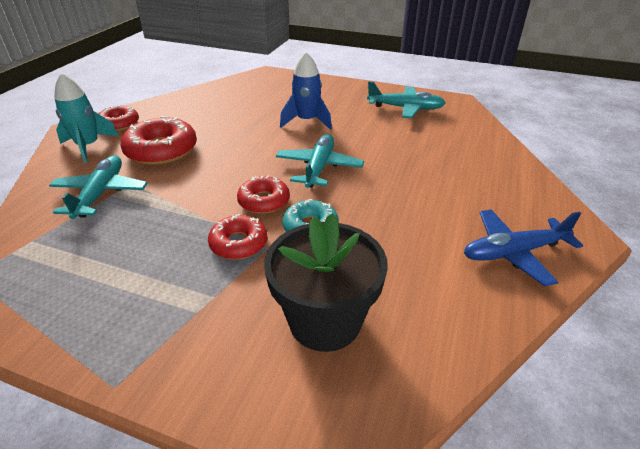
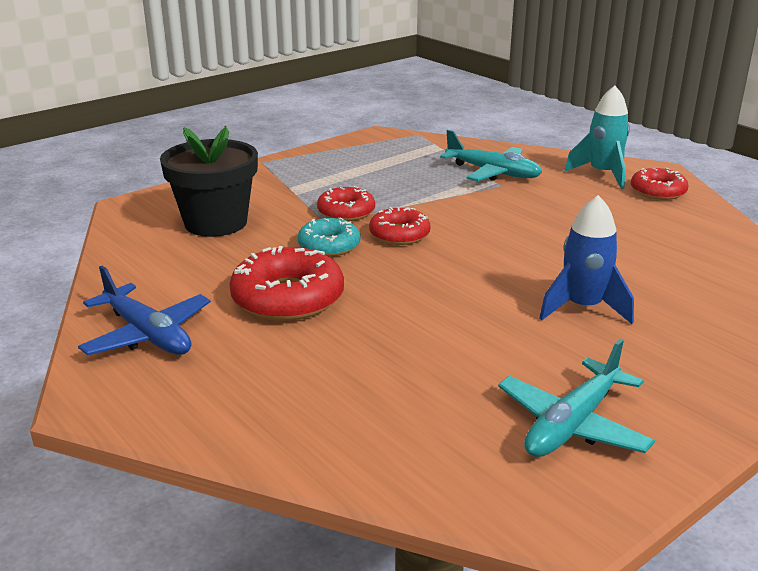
camera: 120 degrees right, 10 degrees down
(161, 150) = (564, 204): red donut -> red donut (288, 298)
(319, 167) = (435, 280): turquoise plane -> none
(513, 252) = (147, 334): blue plane -> blue plane turned 120 degrees clockwise

